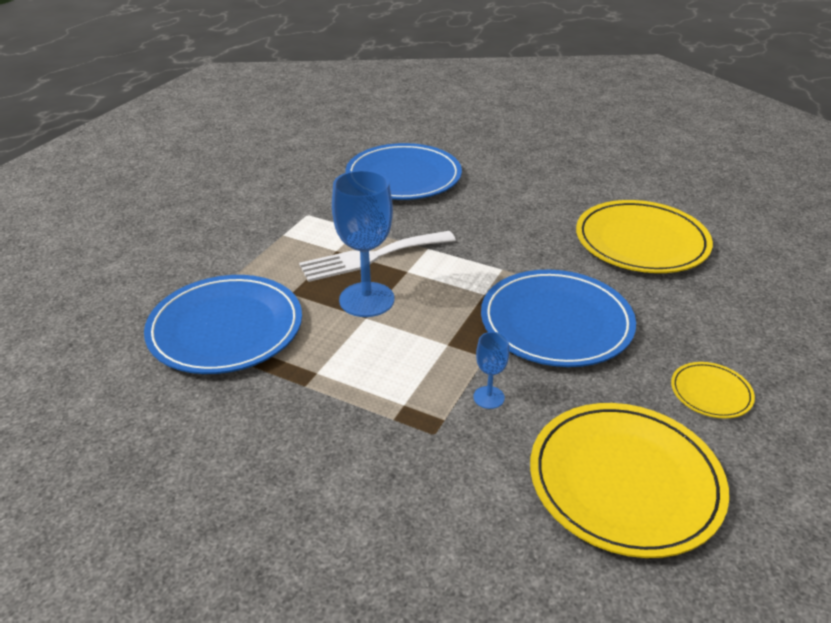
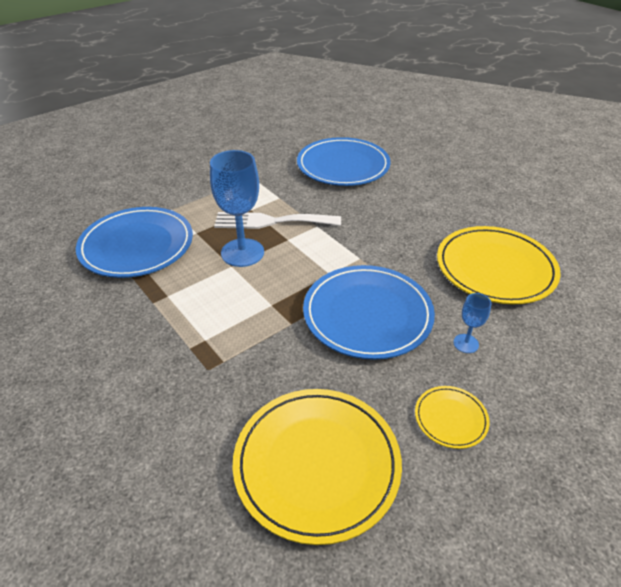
camera: 25 degrees right, 5 degrees up
(488, 397) = (268, 356): blue goblet -> blue goblet (466, 343)

